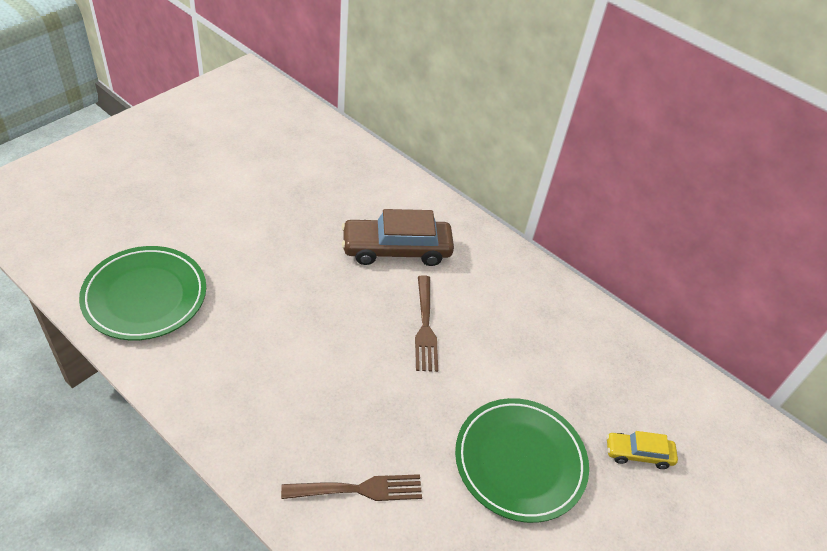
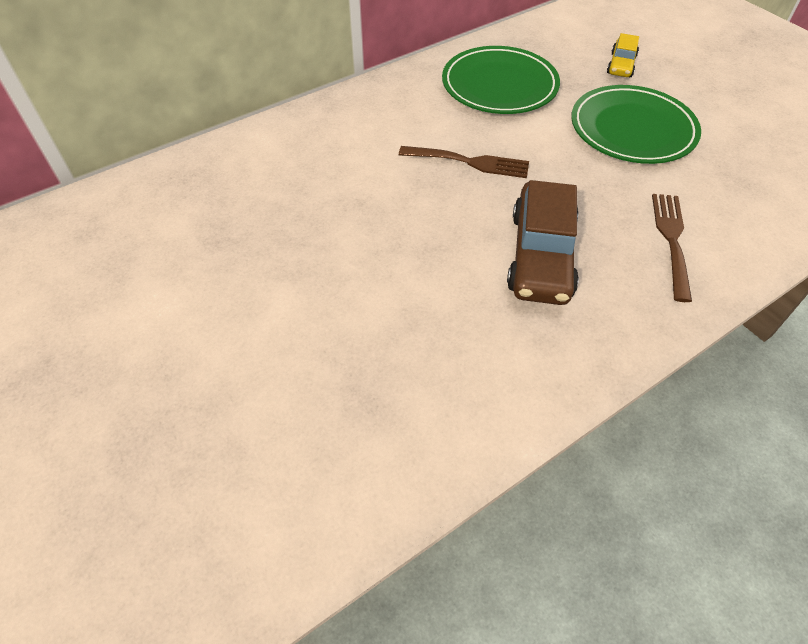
camera: 70 degrees left, 5 degrees up
(145, 296) = (370, 431): green plate -> green plate (499, 85)
(396, 249) = (351, 166): brown car -> brown car (541, 255)

